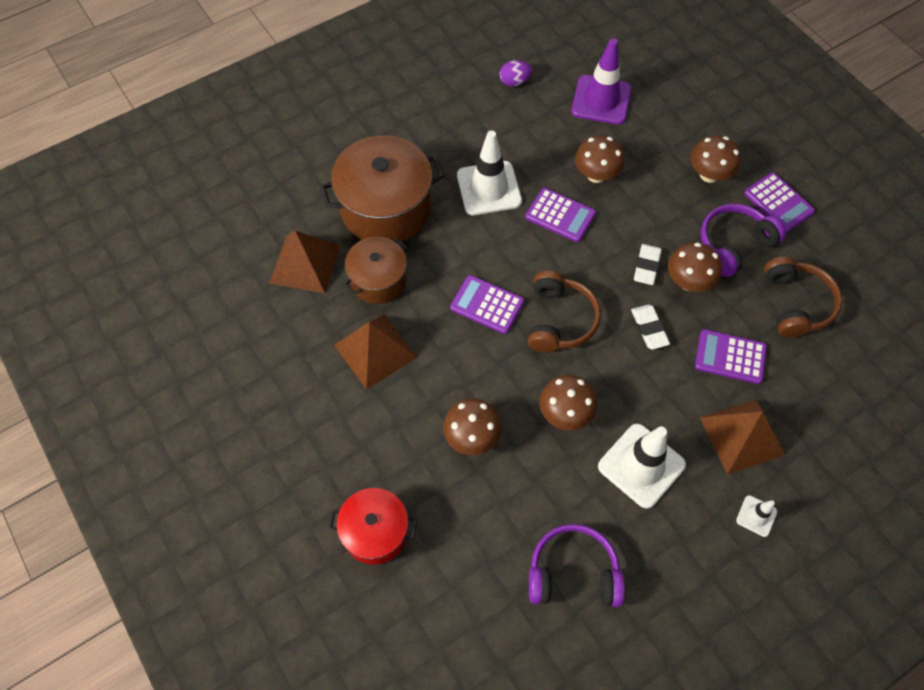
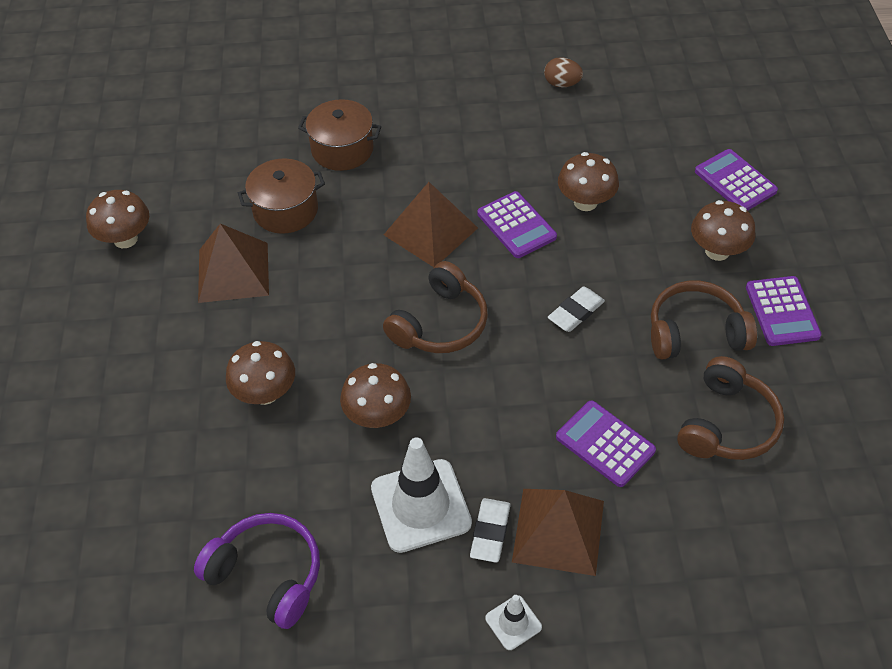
camera: 30 degrees right, 10 degrees down
(305, 264) = (228, 168): brown pyramid -> brown pyramid (430, 231)
(375, 532) = (106, 435): red pot -> none
(386, 208) = (342, 149): brown pot -> brown pot, size x0.60
(487, 305) = (375, 277): purple calculator -> purple calculator (735, 181)
(489, 188) = (460, 171): white traffic cone -> none
(514, 82) = (562, 84): purple egg -> brown egg
(601, 100) = (645, 134): purple traffic cone -> none
(649, 328) = (532, 374): white eraser -> white eraser (490, 532)
(688, 281) = (612, 347): brown mushroom -> brown mushroom (125, 239)
(733, 244) = (695, 332): purple headphones -> brown headphones

